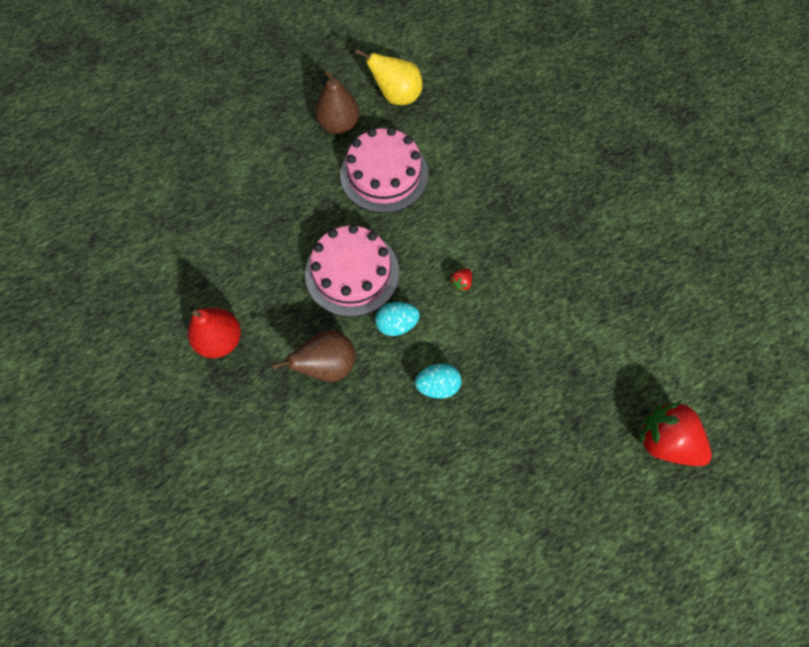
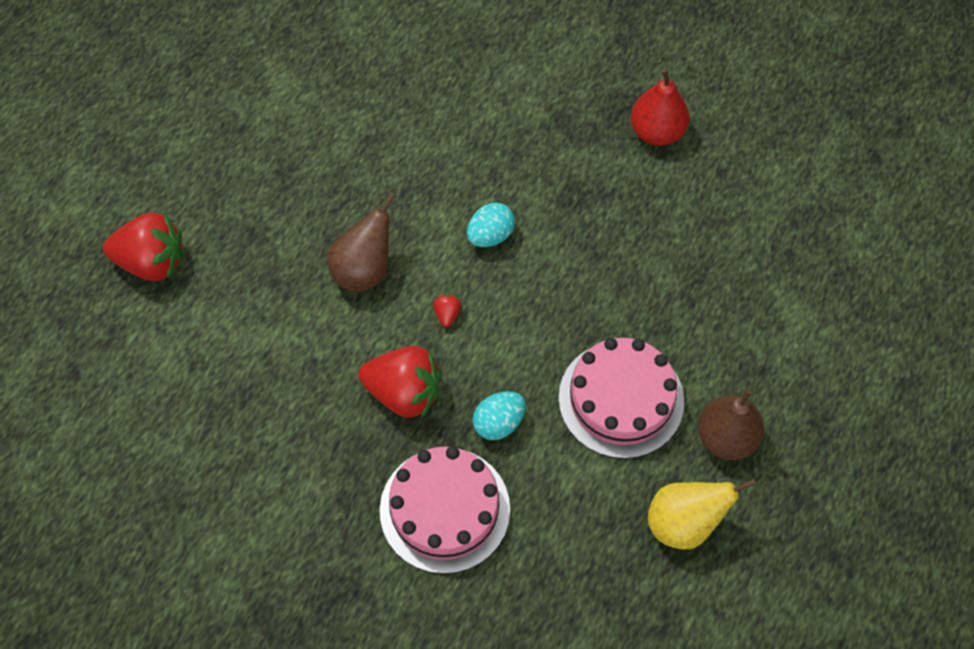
camera: 150 degrees right, 5 degrees down
(327, 365) = (534, 162): brown pear -> brown pear (364, 270)
(352, 273) = (575, 263): pink cake -> pink cake (445, 509)
(437, 385) = (411, 199): turquoise egg -> turquoise egg (499, 423)
(519, 246) = (404, 393): none -> red strawberry

